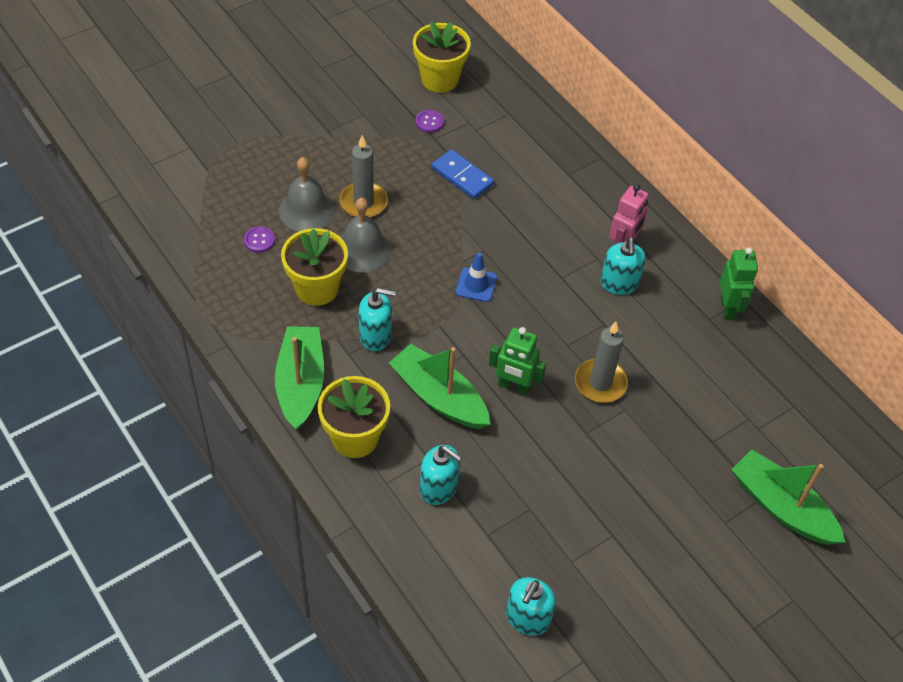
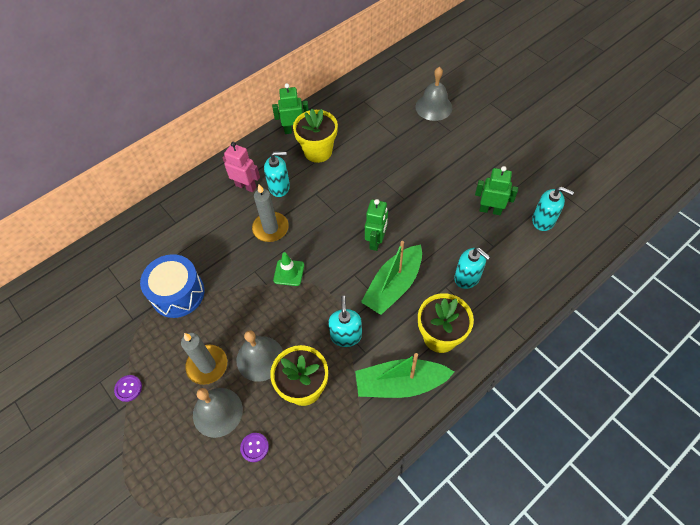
camera: 90 degrees left, 5 degrees up
(429, 122) = (113, 325): purple button -> purple button (128, 388)
(439, 488) = (467, 277): turquoise soap dispenser -> turquoise soap dispenser turned 105 degrees clockwise
(440, 79) = (60, 323): yellow flower pot -> yellow flower pot (318, 151)
(462, 176) = (178, 293): blue domino -> blue drum
(476, 285) = (289, 272): blue traffic cone -> green traffic cone
(555, 545) = (490, 210): none -> green robot
(600, 383) = (364, 193): grey candle -> grey candle (270, 228)
(781, 507) = (433, 107): green boat -> grey bell

